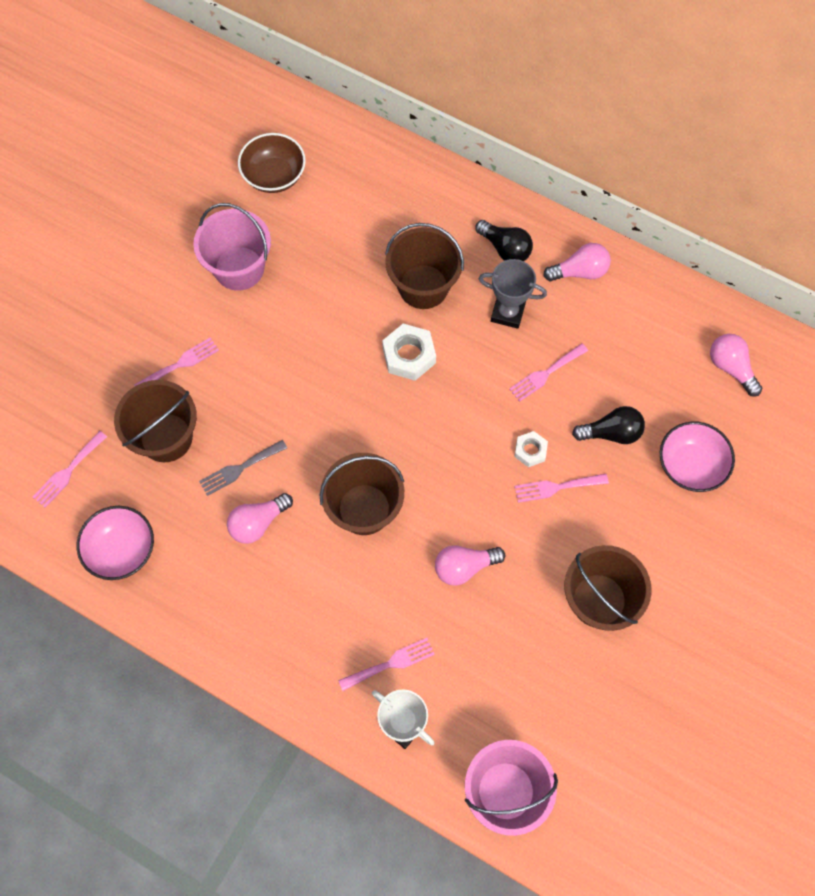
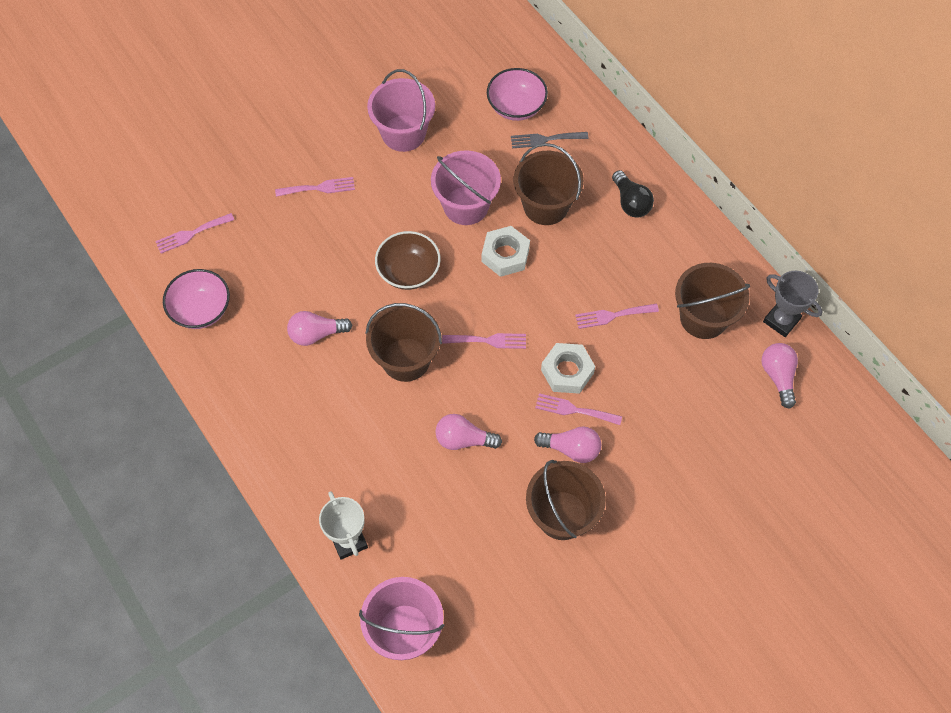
camera: 25 degrees right, 5 degrees down
(166, 437) = (279, 239): brown bucket -> brown bucket (703, 317)
(240, 469) = (323, 286): grey fork -> grey fork (545, 139)
(274, 176) = (469, 73): brown bowl -> brown bowl (409, 271)
(343, 320) = (466, 205): none -> pink bucket
(390, 663) = (364, 488): pink fork -> pink fork (488, 340)
(507, 313) = (606, 254): grey trophy -> grey trophy (781, 320)
(530, 451) = (567, 371): white nut -> white nut, size x1.64
(580, 271) = (685, 245): pink light bulb -> pink light bulb (571, 449)
(611, 433) = (644, 386): black light bulb -> none
(690, 466) = (699, 441): pink bowl -> pink bowl (516, 106)

